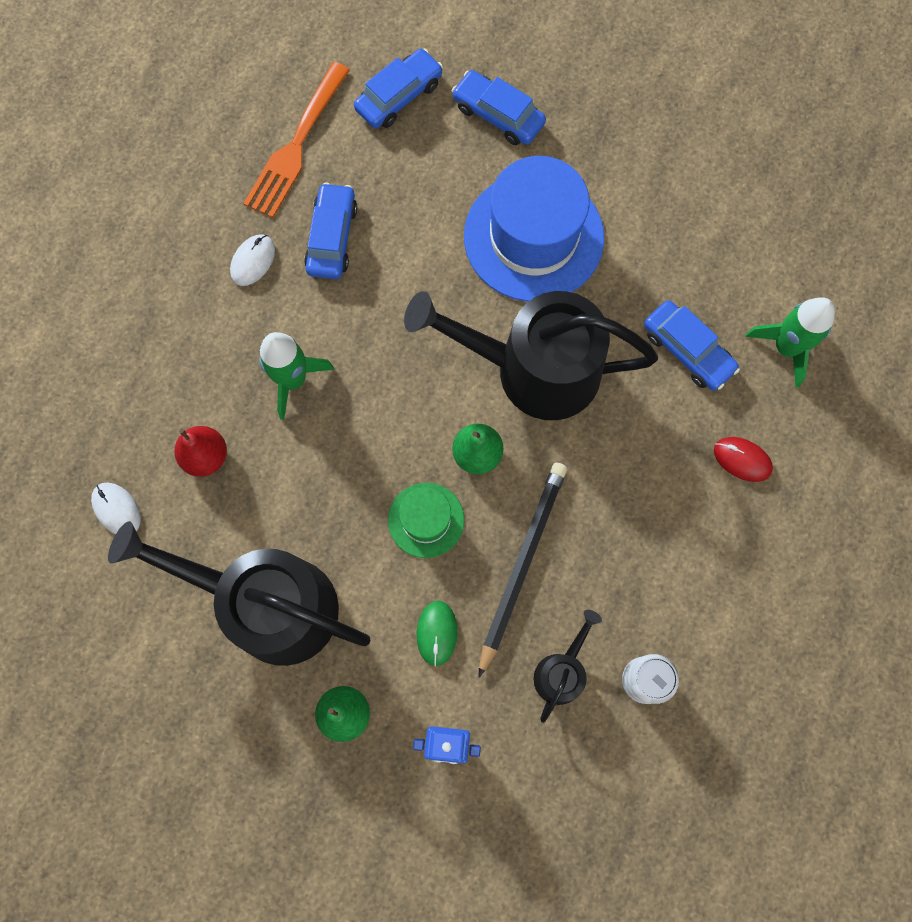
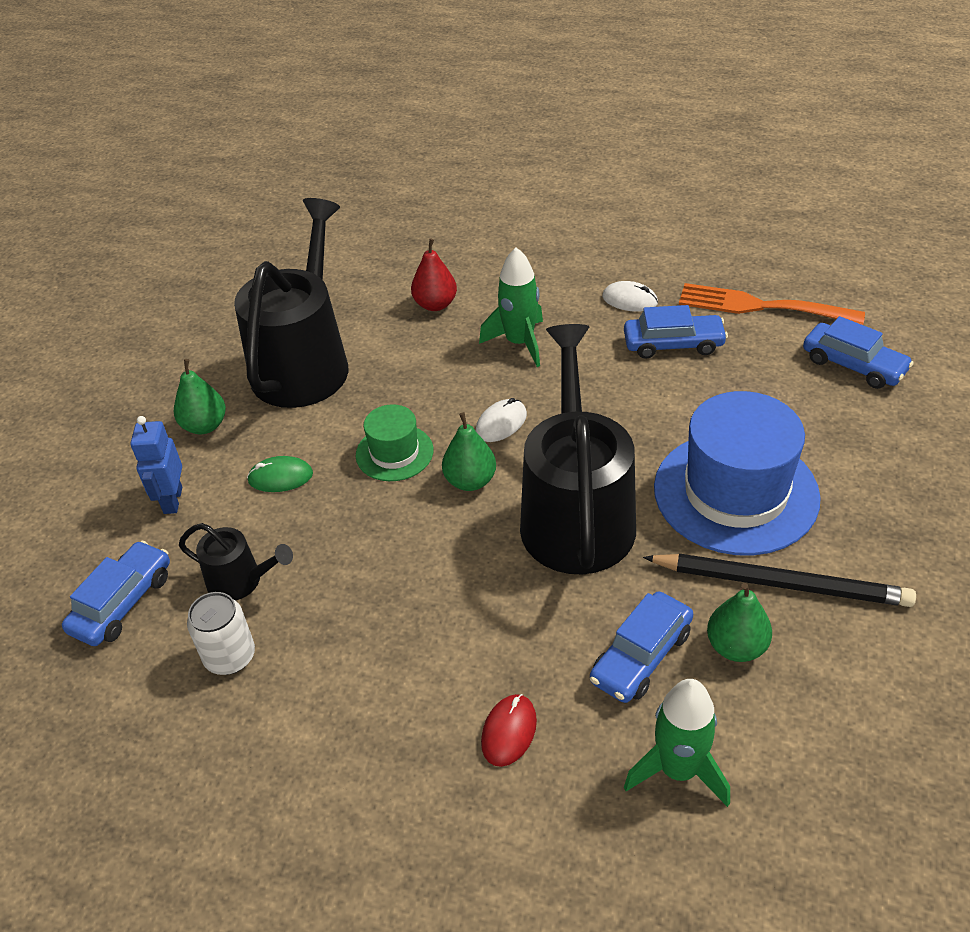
camera: 85 degrees right, 30 degrees down
(116, 509) = (381, 266): white mouse -> white mouse (501, 423)
(498, 115) = (873, 443): blue car -> blue car (122, 602)
(521, 564) = (355, 532): black pencil -> black pencil (781, 583)
(688, 281) = (736, 647): none -> green pear

